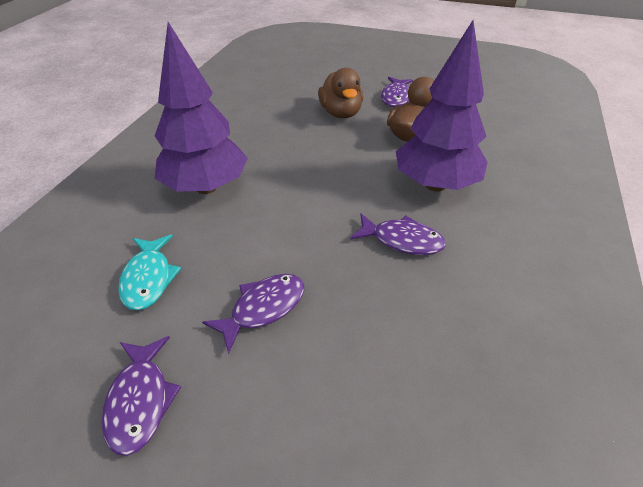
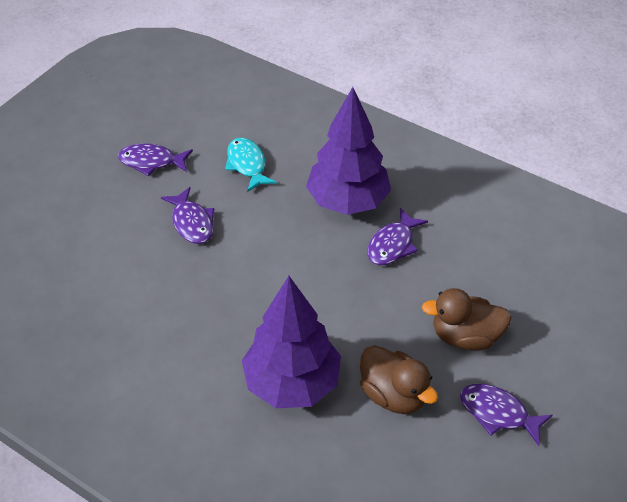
camera: 105 degrees right, 5 degrees up
(148, 278) = (247, 165): turquoise fish -> turquoise fish turned 60 degrees clockwise
(402, 240) = (224, 326): purple fish -> purple fish (393, 244)

